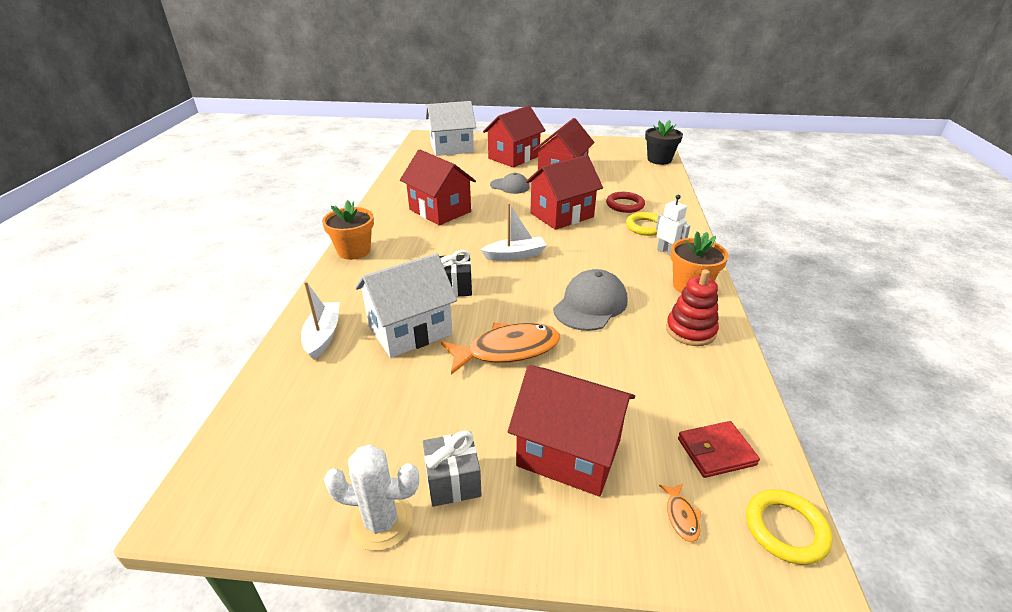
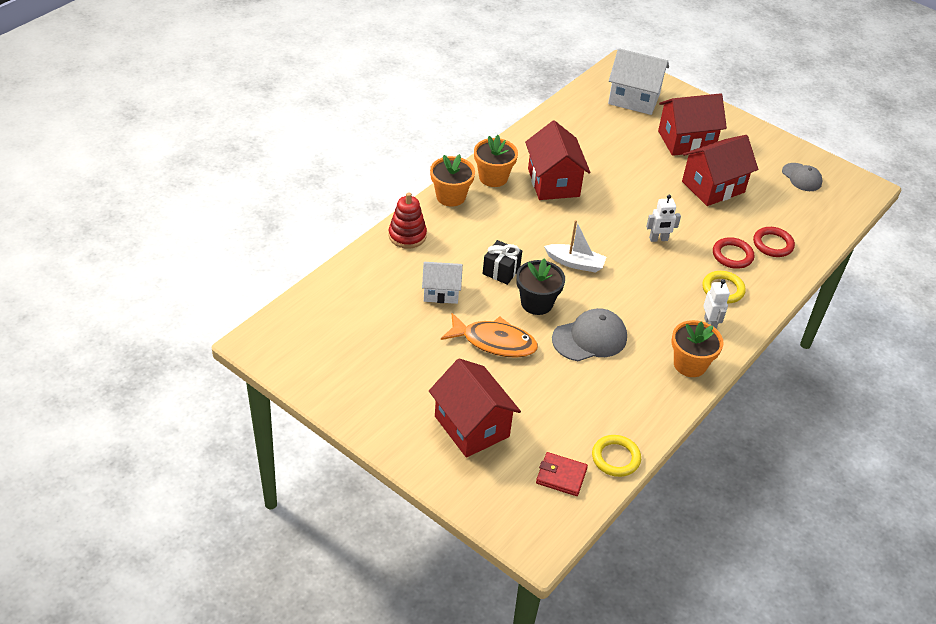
camera: 30 degrees right, 10 degrees up
(323, 335) = (381, 266): white boat -> none
(381, 522) = (341, 403): white cactus -> none
(383, 225) = (493, 177): none -> orange flower pot
(410, 330) = (441, 292): white house -> white house, size x0.63
(453, 481) = (393, 404): grey gift -> none
(510, 186) = (644, 180): grey cap -> grey cap (801, 177)
(562, 215) = (658, 239): red house -> white robot
(641, 189) = (773, 244): none -> red ring
(659, 160) = (842, 213): black flower pot -> black flower pot (536, 303)
(681, 516) = (501, 492): orange fish -> none
(690, 330) = (643, 397): red stacking toy -> red stacking toy (407, 235)
(785, 529) = (552, 531): yellow ring -> yellow ring (615, 458)

